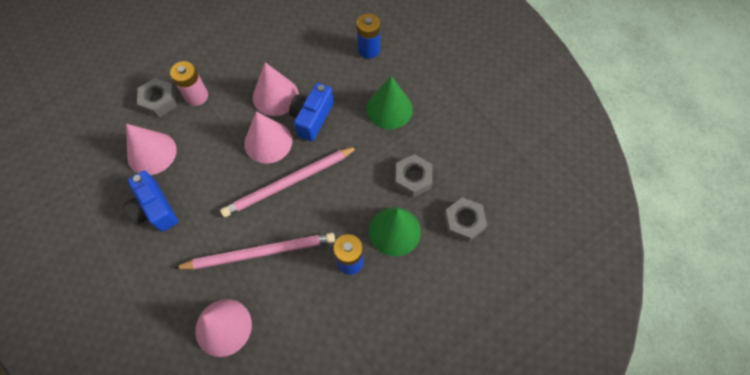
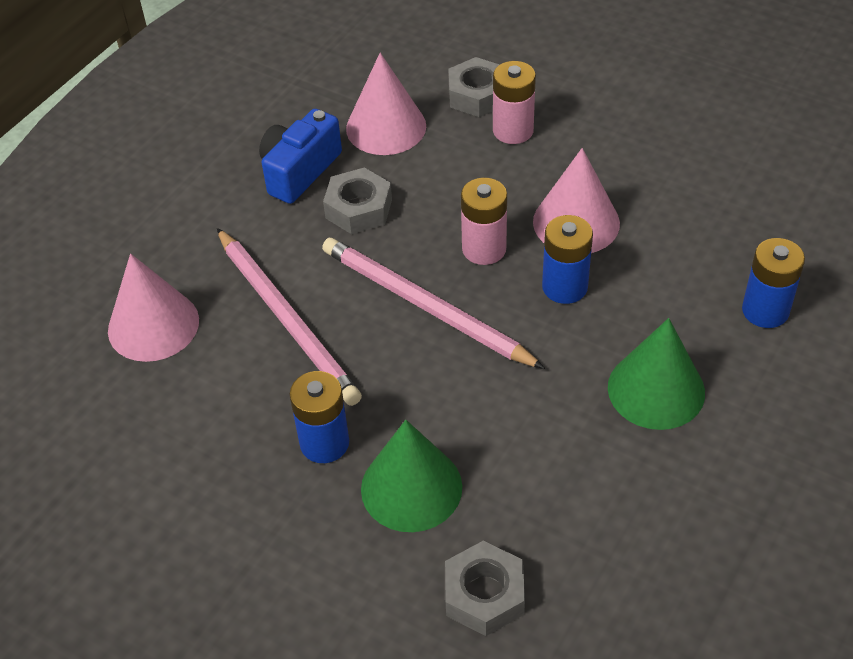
camera: 70 degrees right, 15 degrees down
(268, 142) = (484, 249): pink cone -> pink battery
(312, 118) = (564, 287): blue camera -> blue battery
(413, 178) = (530, 479): grey nut -> grey nut (358, 208)

